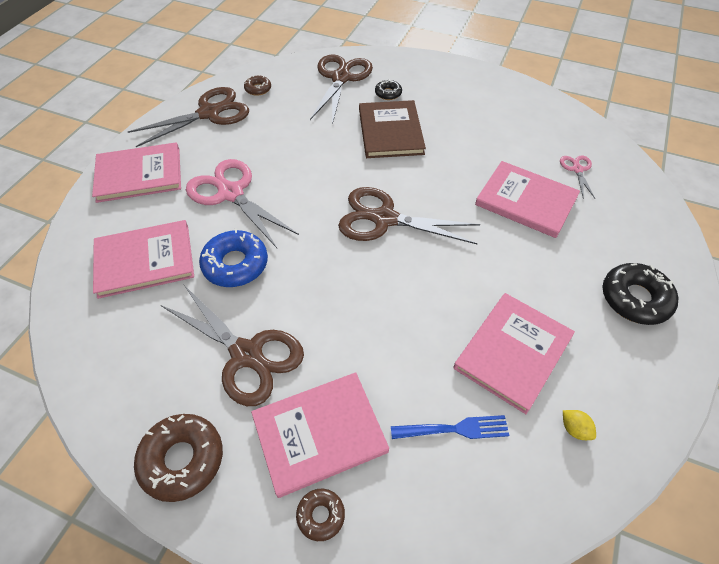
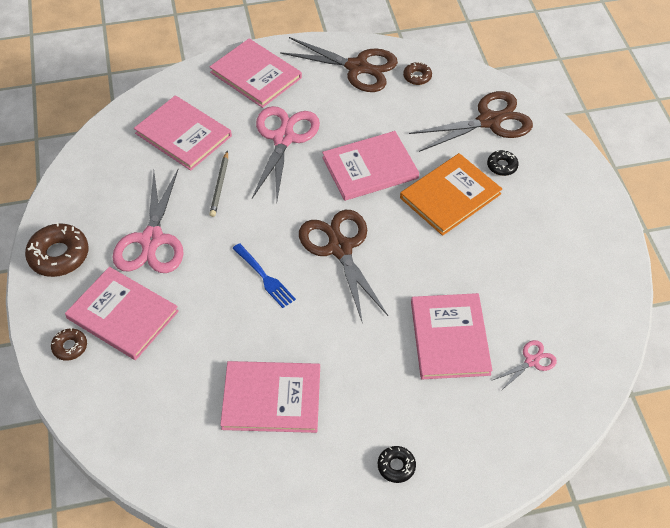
camera: 55 degrees right, 0 degrees up
(235, 264) = (220, 185): blue donut -> grey pencil
(246, 354) = (152, 240): brown scissors -> pink scissors
(319, 159) = (370, 168): none -> pink book
(390, 131) = (450, 196): brown book -> orange book
(453, 429) = (178, 390): blue fork -> blue fork (264, 277)
(574, 429) = (230, 467): yellow lemon -> none
(635, 299) = (396, 466): black donut -> black donut, size x0.54

